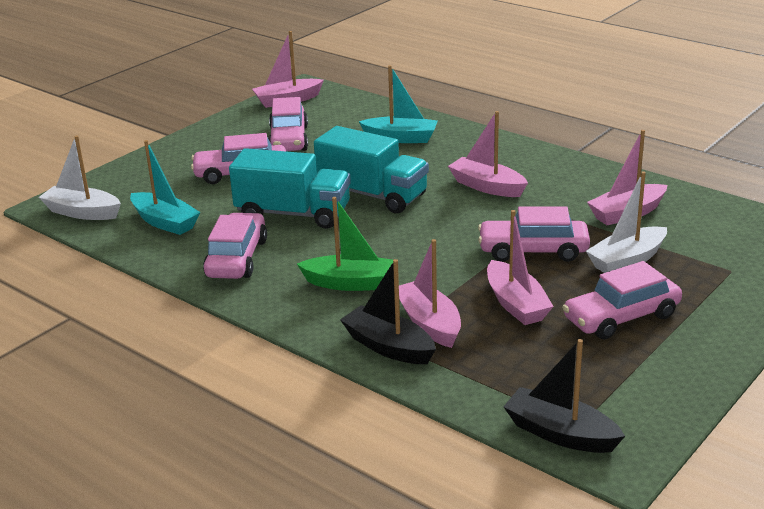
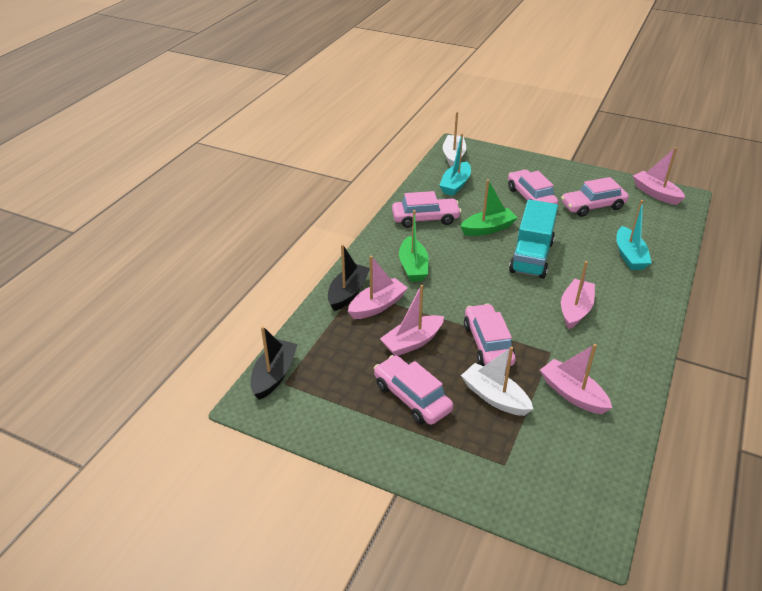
camera: 75 degrees right, 10 degrees up
(293, 214) = (488, 229): turquoise truck -> green boat

